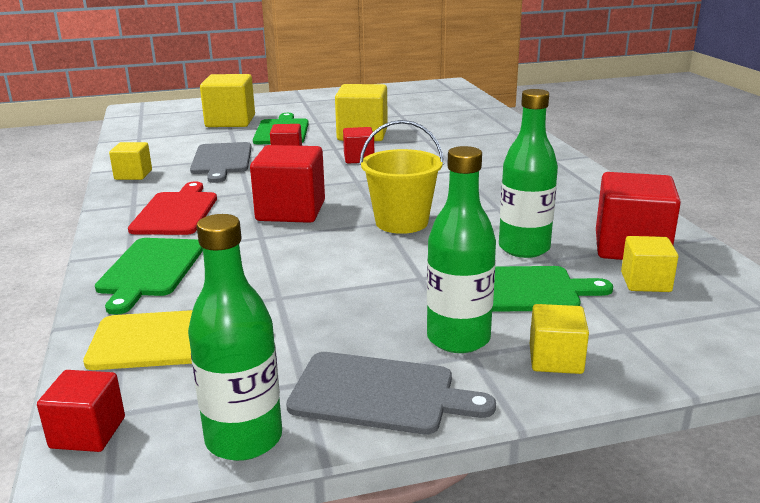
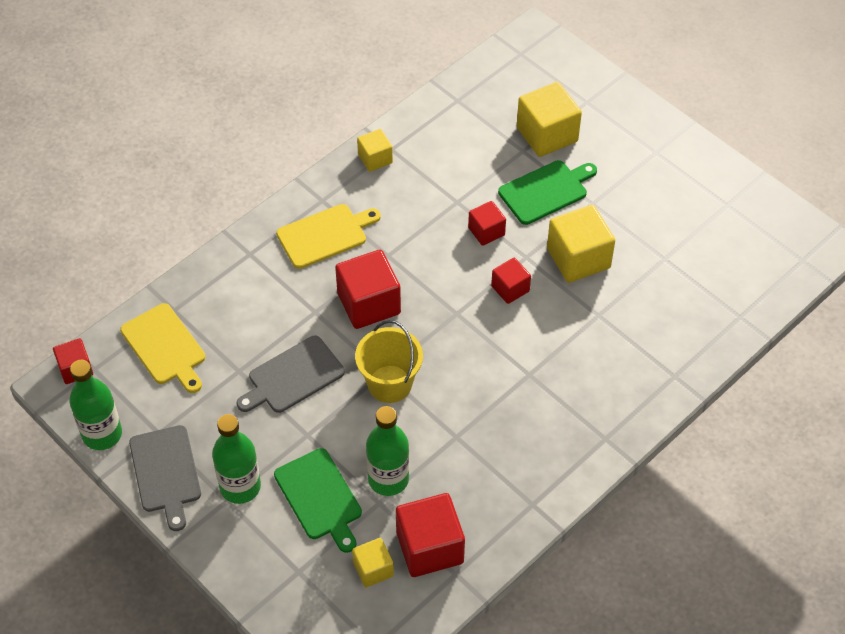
camera: 60 degrees right, 30 degrees up
(151, 270) = (234, 282): green cutting board -> none
(176, 212) = (325, 235): red cutting board -> yellow cutting board
(222, 160) = (442, 195): grey cutting board -> grey cutting board (293, 377)
(555, 359) = (243, 544): yellow cube -> none

